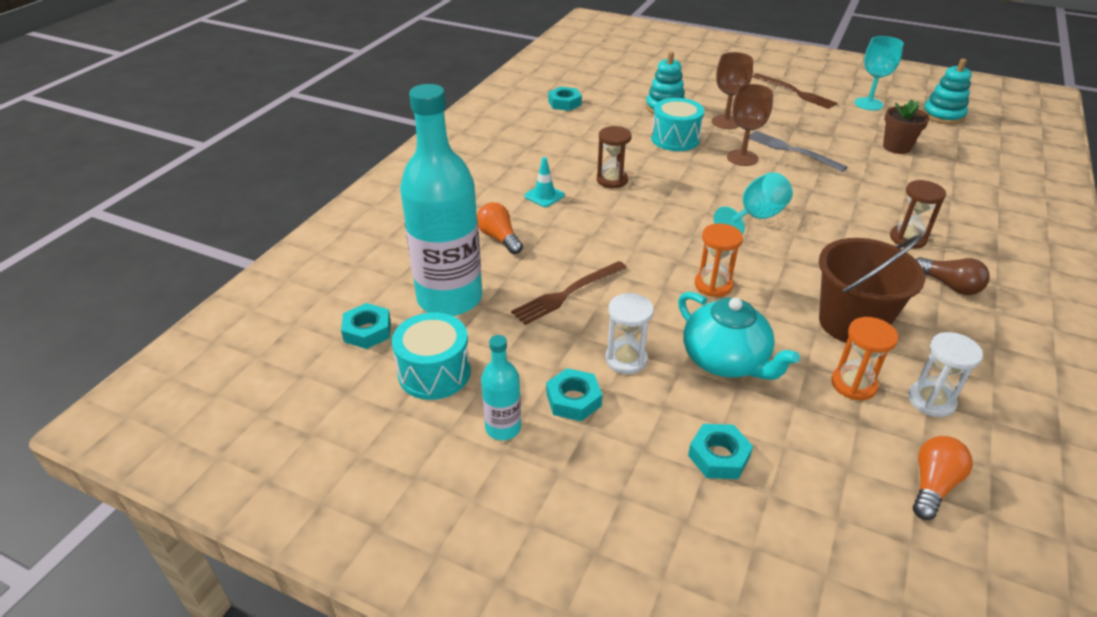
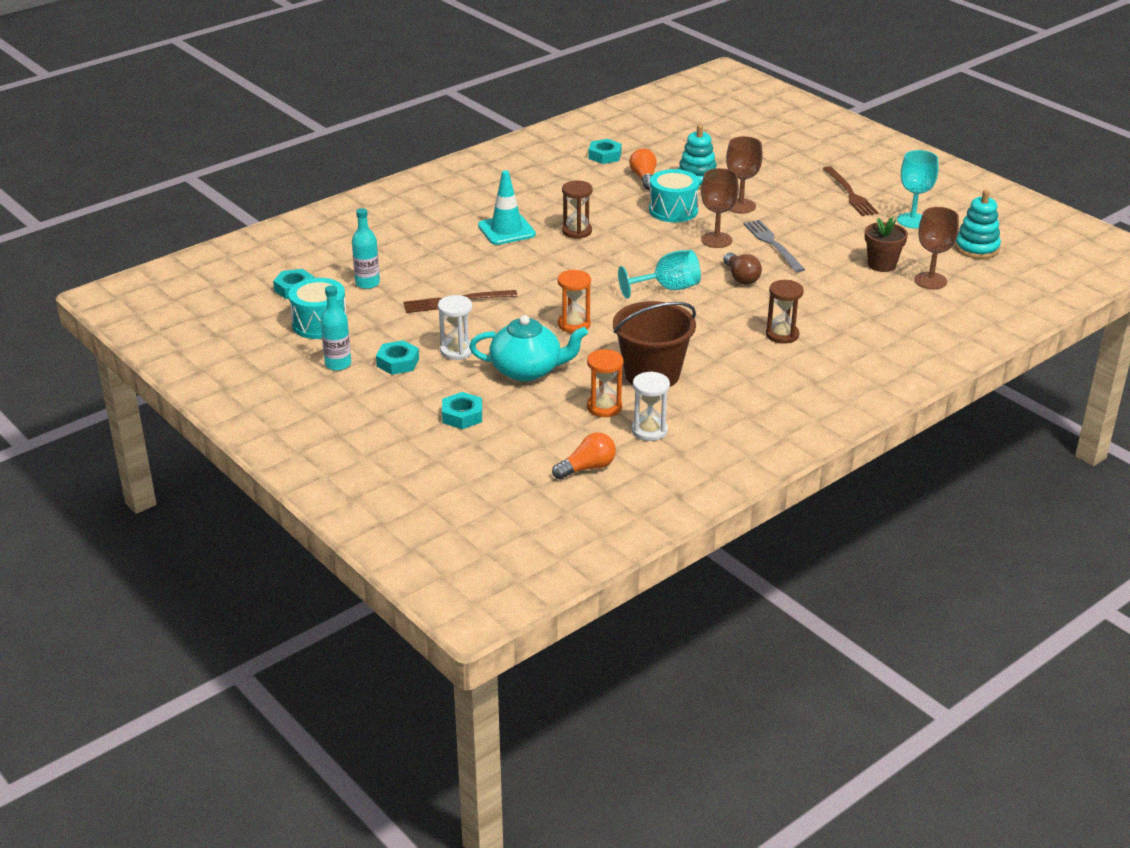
camera: 25 degrees right, 5 degrees down
(449, 298) = (367, 283): turquoise bottle -> turquoise bottle, size x0.46
(499, 238) = (440, 252): orange light bulb -> orange light bulb (644, 178)
(544, 196) = (506, 230): turquoise traffic cone -> turquoise traffic cone, size x1.64
(726, 361) = (527, 370): turquoise teapot -> turquoise teapot turned 75 degrees counterclockwise
(949, 285) = (769, 373): brown light bulb -> brown light bulb (741, 277)
(950, 152) = (930, 281): none -> brown goblet

